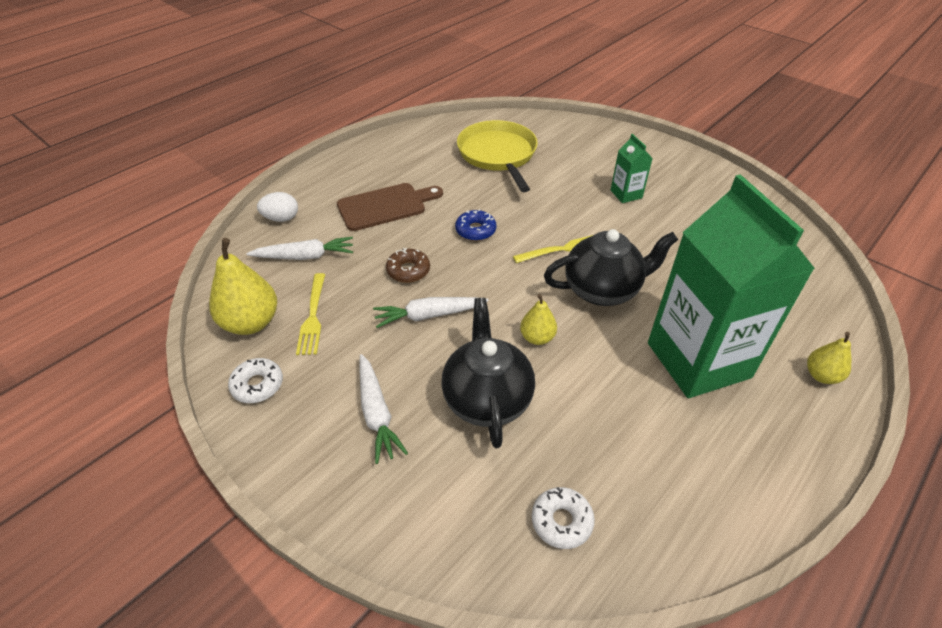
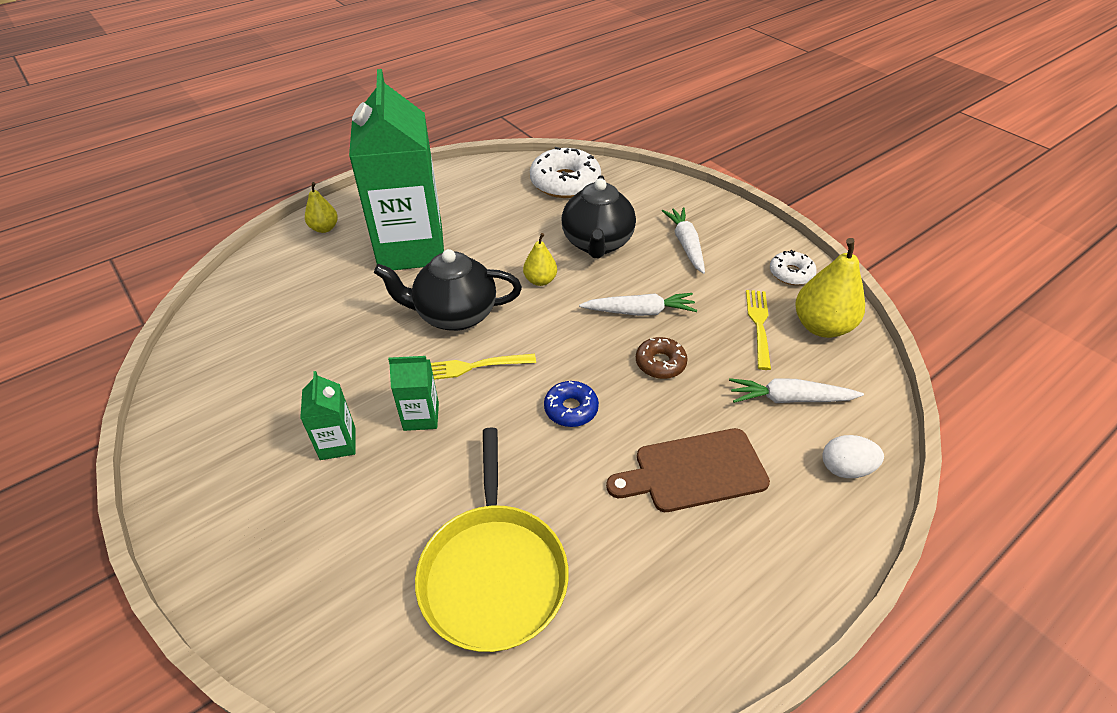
camera: 170 degrees left, 0 degrees up
(561, 521) = (565, 182): white donut -> white donut, size x1.84
(581, 214) = (421, 416): none -> green carton

